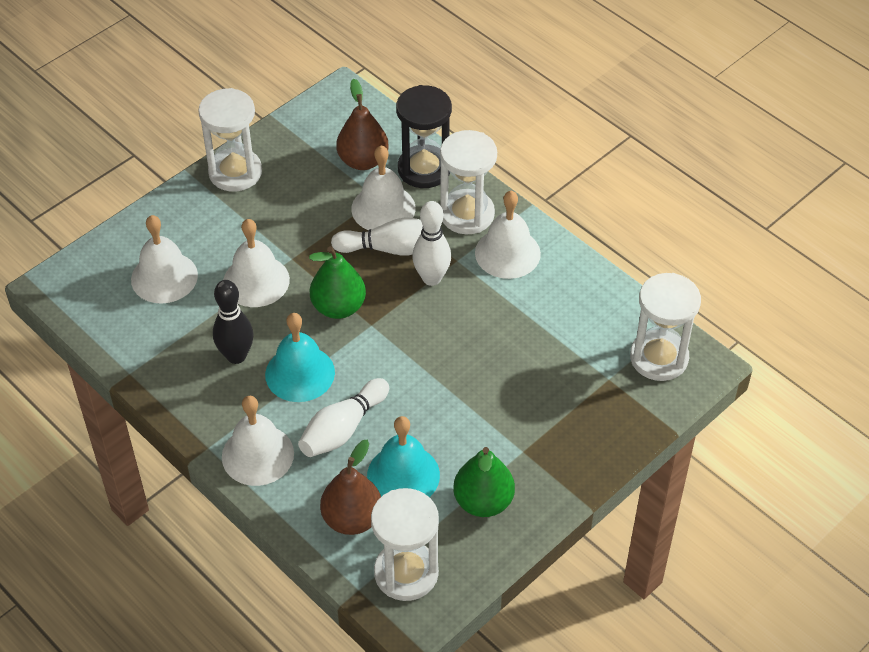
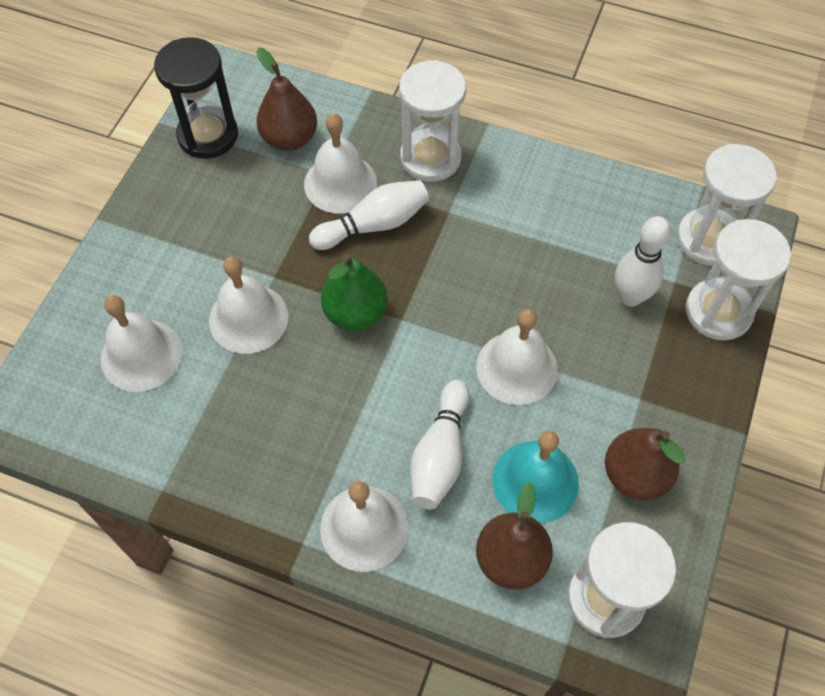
camera: 25 degrees left, 10 degrees up
(235, 172) = (157, 201): white hourglass -> white hourglass (718, 311)
(236, 356) = (274, 417): black bowling pin -> none
(300, 373) = (356, 408): turquoise bell -> none
(424, 169) = (358, 125): black hourglass -> black hourglass (208, 135)
(431, 278) = (435, 242): white bowling pin -> white bowling pin (630, 297)
(483, 501) = (635, 475): green pear -> brown pear
(507, 253) = (495, 184): white bell -> white bell (516, 368)

